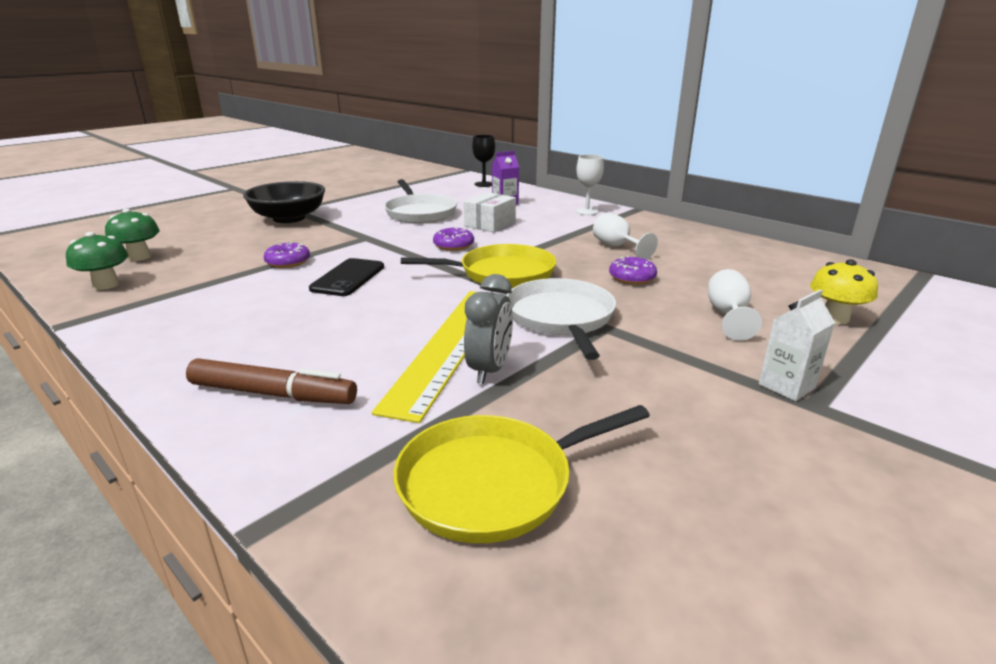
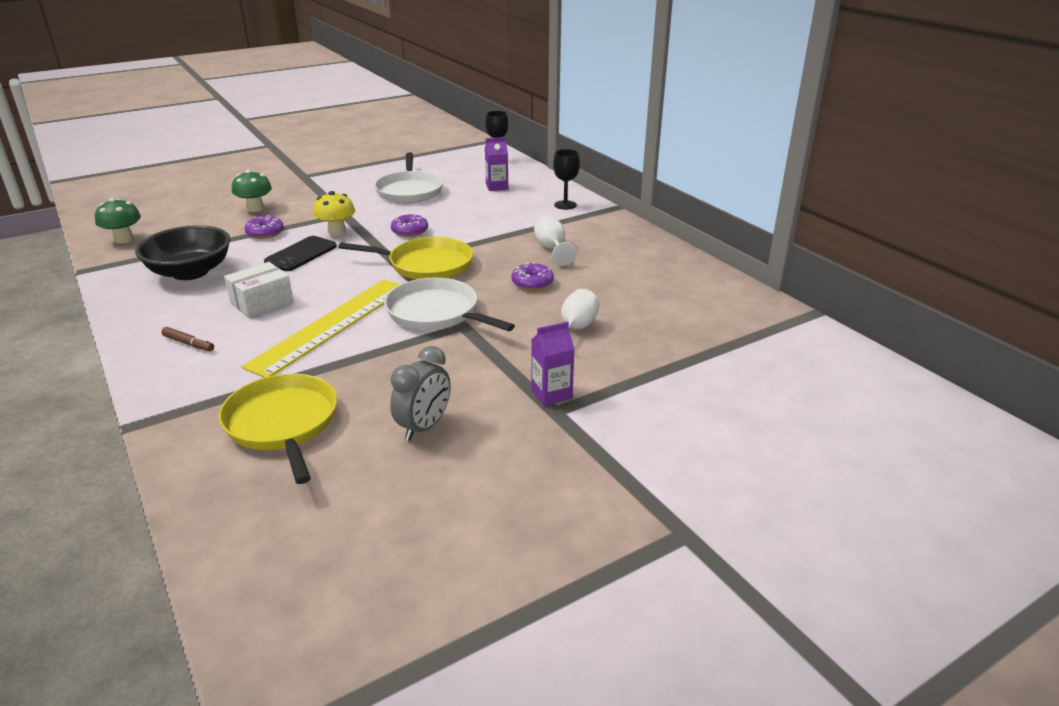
camera: 15 degrees right, 5 degrees up
(139, 257) = (158, 215): green mushroom -> green mushroom (255, 208)
(272, 394) = (188, 343): brown marker -> brown marker, size x0.52
(289, 218) = (294, 186): black bowl -> black bowl (190, 272)
(489, 370) = (344, 348): grey clock -> grey clock (424, 427)
(490, 224) = (461, 210): white box -> white box (262, 302)
(492, 483) = (283, 424): yellow pan -> yellow pan turned 75 degrees clockwise
(561, 318) = (436, 313): white pan -> white pan turned 60 degrees counterclockwise
(587, 211) = (565, 205): white goblet -> black goblet
(786, 386) = (551, 394): white carton -> purple carton
(835, 318) = (665, 344): yellow mushroom -> yellow mushroom (337, 232)

